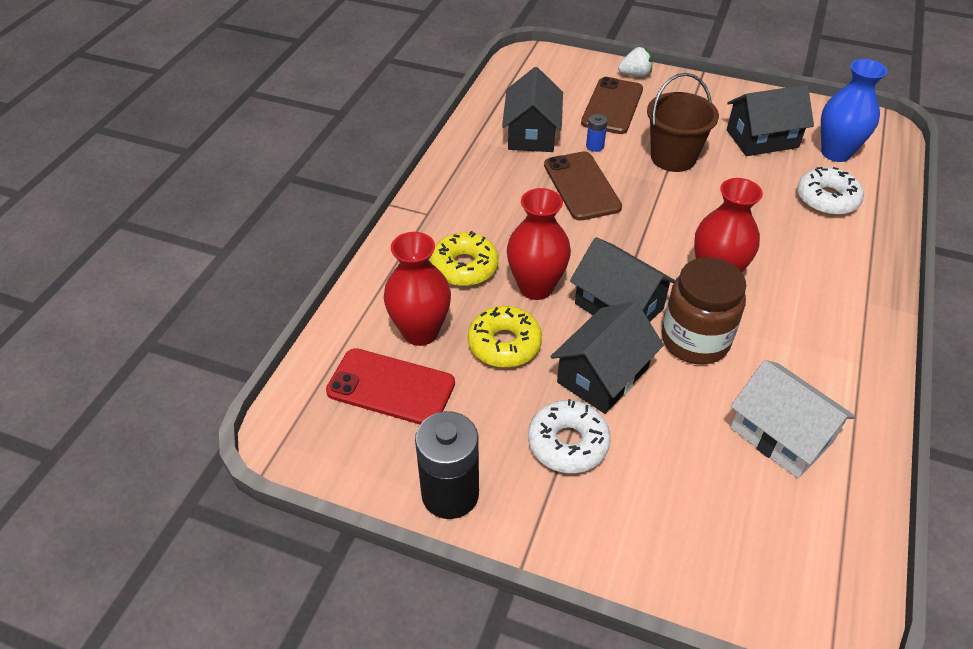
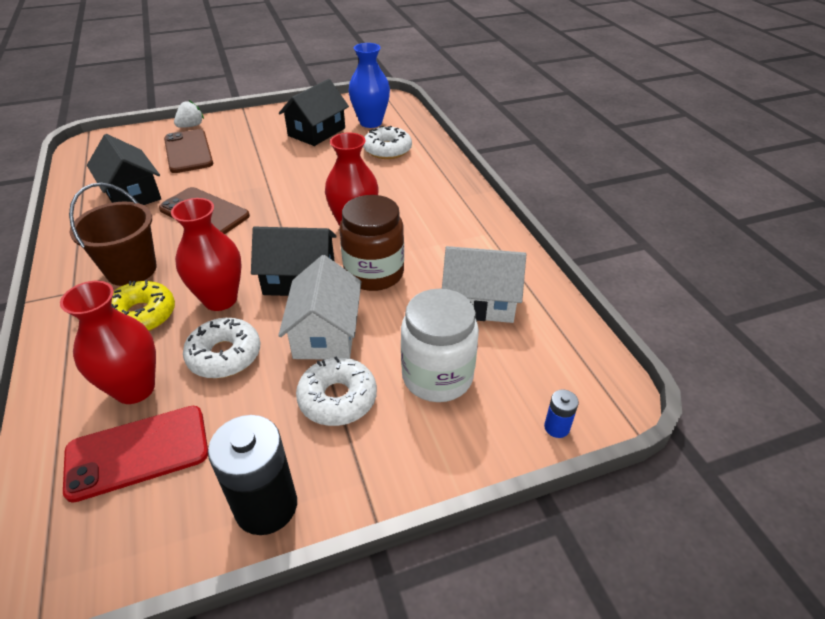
camera: 40 degrees left, 5 degrees down
(504, 344) = (224, 355): yellow donut -> white donut
(595, 146) = (194, 182): blue battery -> blue battery (556, 427)
(603, 375) = (325, 333): black house -> white house
(672, 482) = (437, 376): none -> white jar
(673, 157) = (262, 166): brown bucket -> brown bucket (131, 270)

